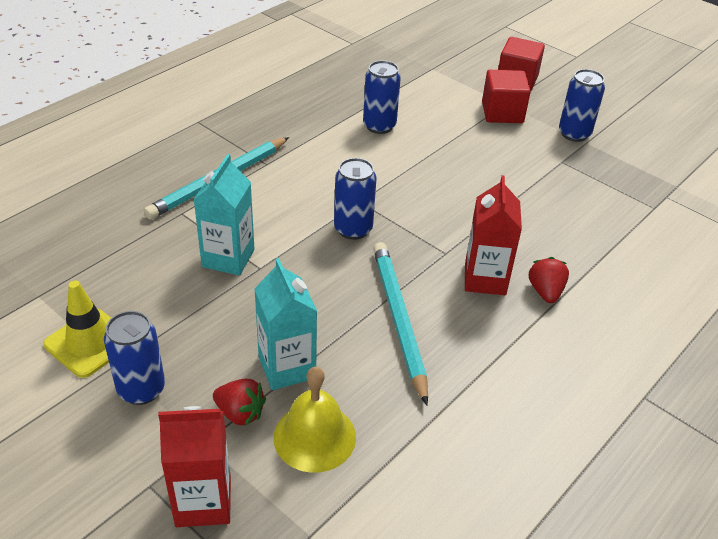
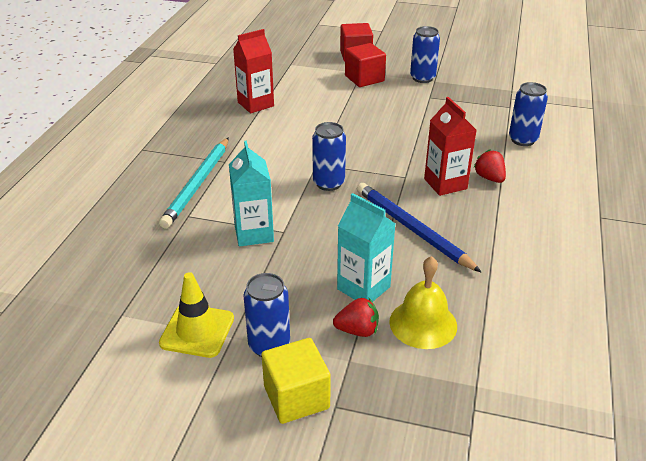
camera: 25 degrees left, 5 degrees down
(121, 457) = (296, 397): none -> yellow cube
(203, 502) = (384, 398): red carton -> red carton (255, 104)
(379, 126) = (286, 111): blue can -> blue can (522, 140)
(399, 320) = (412, 229): turquoise pencil -> blue pencil

